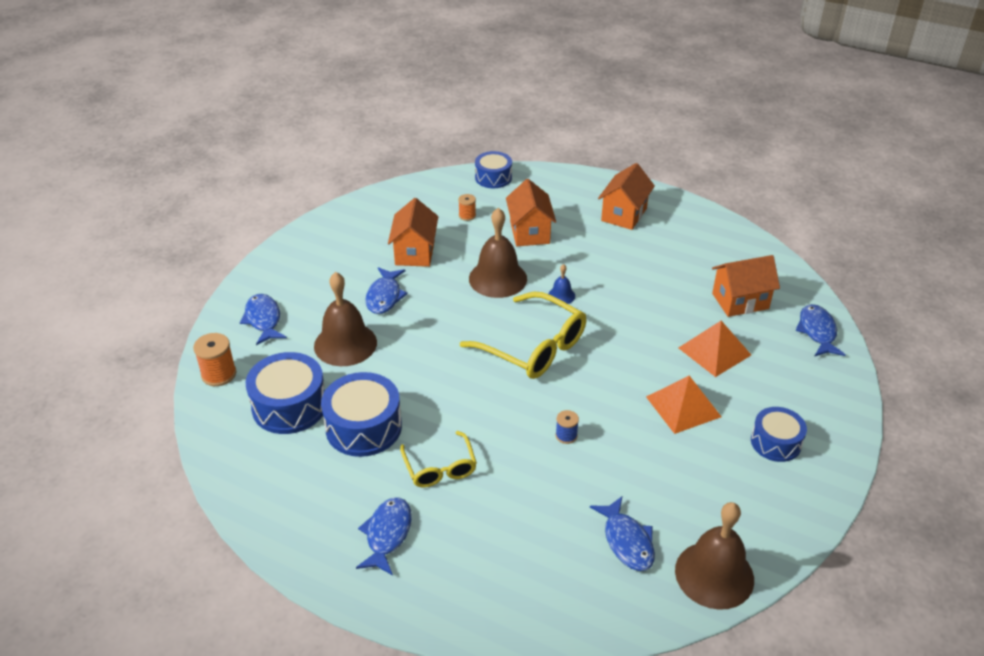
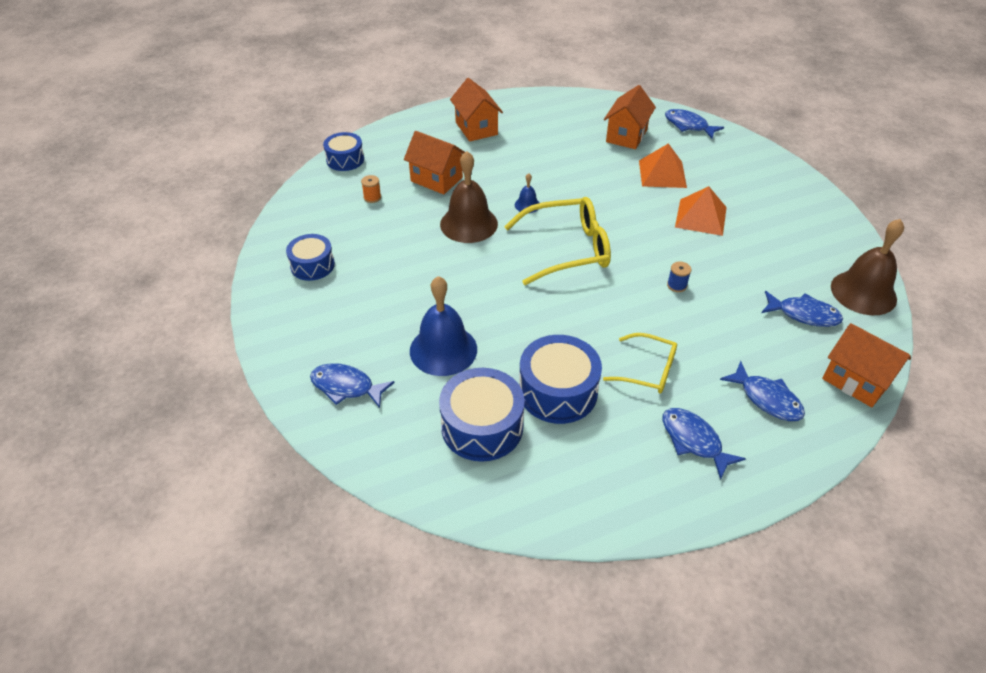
camera: 50 degrees left, 5 degrees up
(219, 374) = (385, 456): orange spool -> none
(345, 344) = (443, 350): brown bell -> blue bell
(384, 296) = (412, 295): blue fish -> blue fish (766, 399)
(414, 252) = (379, 249): orange house -> orange house (856, 381)
(775, 442) = (770, 199): blue drum -> blue drum (312, 265)

